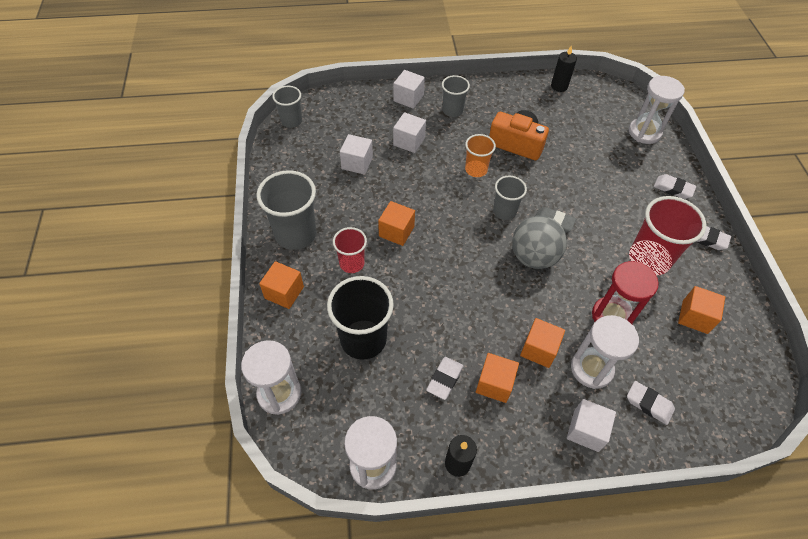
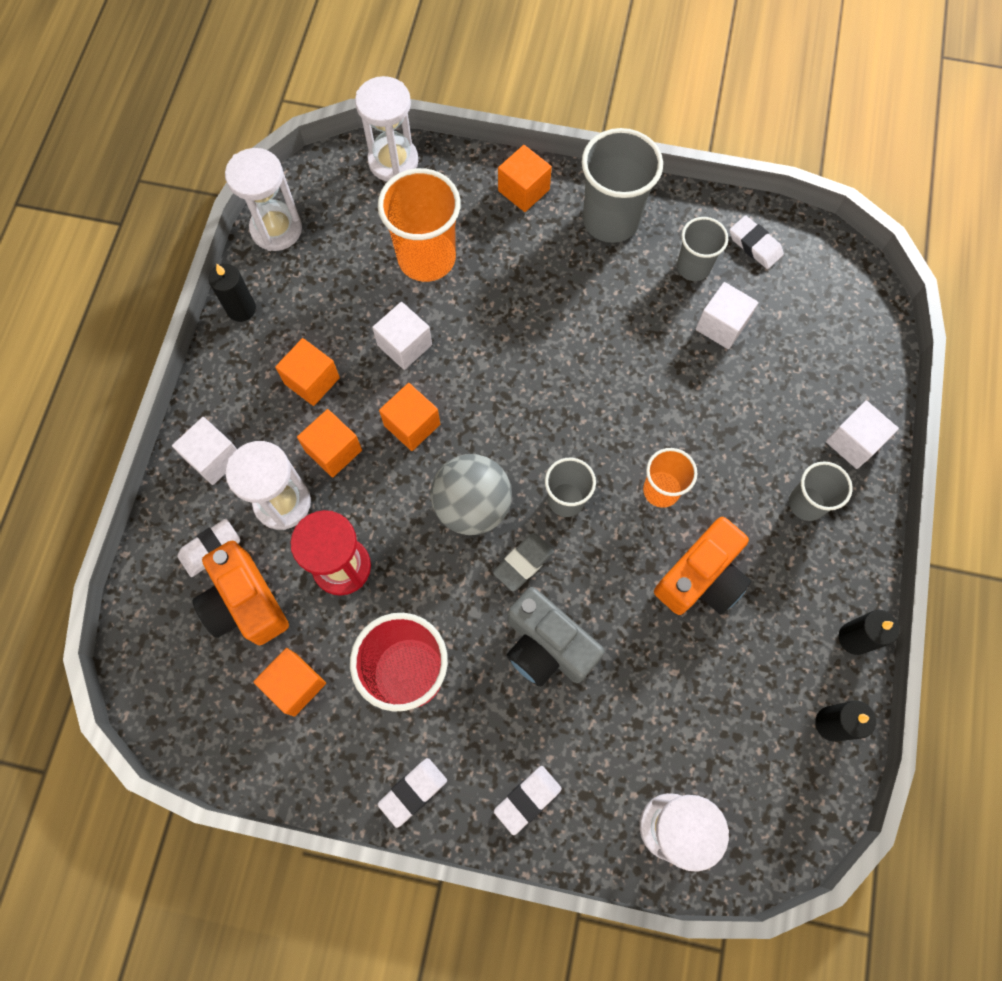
camera: 110 degrees right, 15 degrees up
(291, 121) = (835, 258): grey cup -> grey cup (693, 267)
(352, 263) = (541, 273): red cup -> none
(363, 339) = (426, 258): black cup -> orange cup
(396, 231) = (576, 341): orange cube -> orange cube (412, 425)
(409, 141) = (749, 411): white cube -> white cube (404, 345)
(444, 379) = (340, 329): white eraser -> white eraser (754, 245)
(513, 84) = (854, 638): none -> black candle
(592, 199) = (547, 646): none -> grey camera
(668, 366) = (245, 603): none -> orange camera

